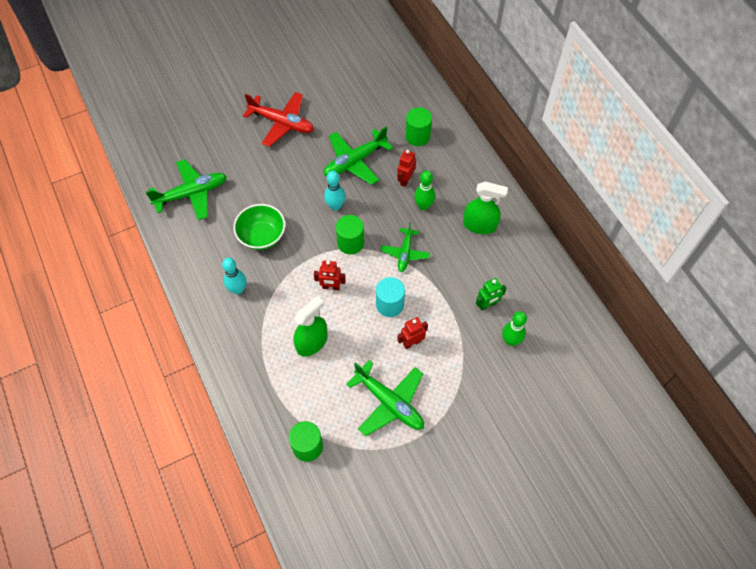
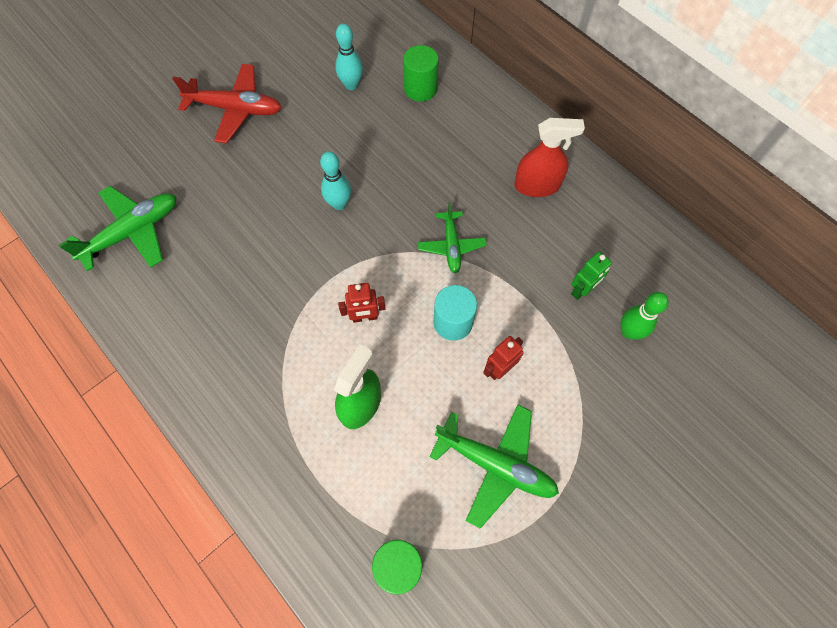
camera: 15 degrees left, 5 degrees up
(238, 289) = (234, 353): turquoise bowling pin -> turquoise bowling pin (351, 85)
(262, 236) = (248, 268): green bowl -> none
(350, 243) = (374, 249): green cylinder -> none
(354, 161) = (347, 139): green plane -> none
(405, 180) = (422, 148): red robot -> none
(423, 206) = (456, 177): green bowling pin -> none
(479, 225) = (537, 185): green spray bottle -> red spray bottle

